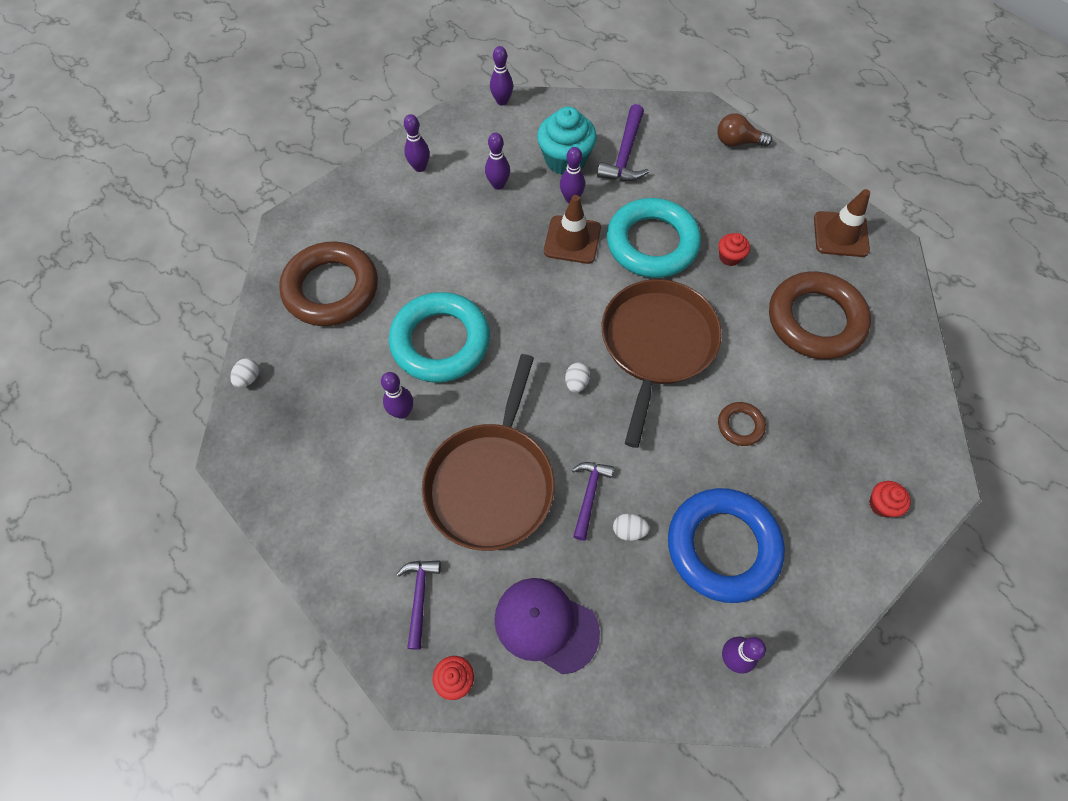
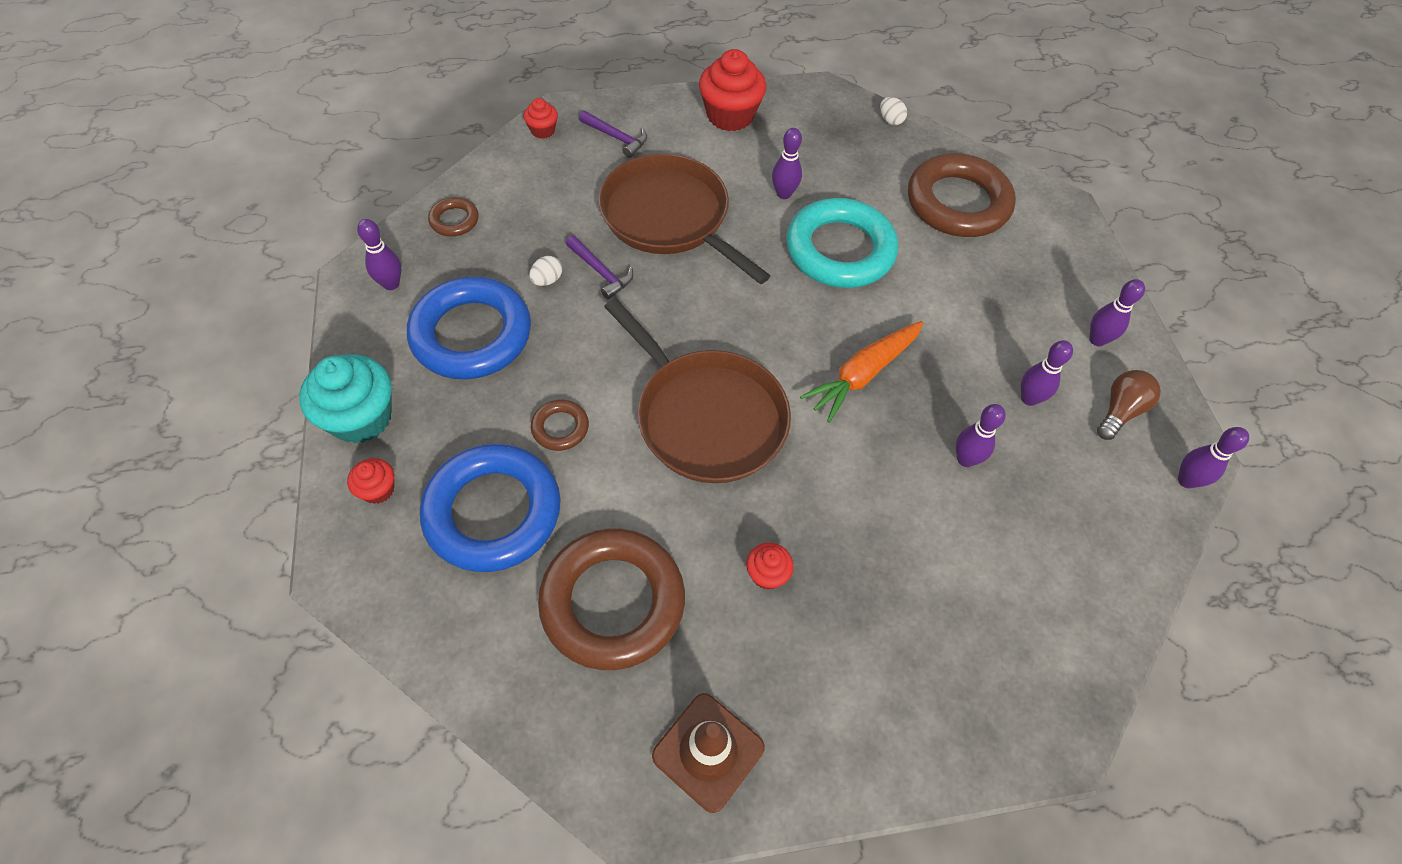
camera: 120 degrees right, 5 degrees down
(322, 513) = (730, 116): none -> red cupcake
(546, 625) = (529, 192): purple cap -> none
(549, 275) = (862, 374): none -> orange carrot
(565, 160) = (1037, 491): turquoise cupcake -> turquoise cupcake (361, 418)
(572, 240) = (899, 423): brown traffic cone -> none
(576, 383) = (716, 325): white egg -> none
(625, 154) = (1013, 568): purple hammer -> none
(627, 665) = (454, 220): none -> brown ring
(652, 243) = (843, 501): turquoise ring -> none
(737, 142) = (962, 743): brown light bulb -> brown light bulb (1119, 411)
(828, 421) = (493, 512): none -> blue ring

